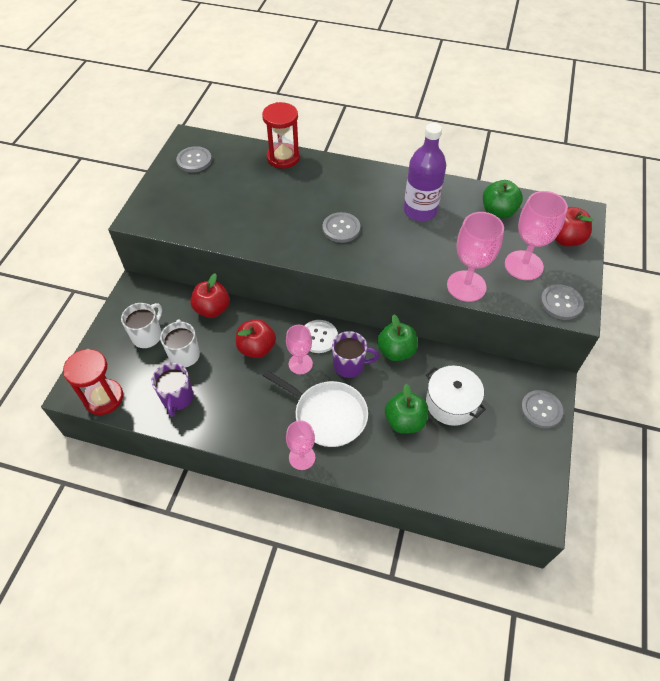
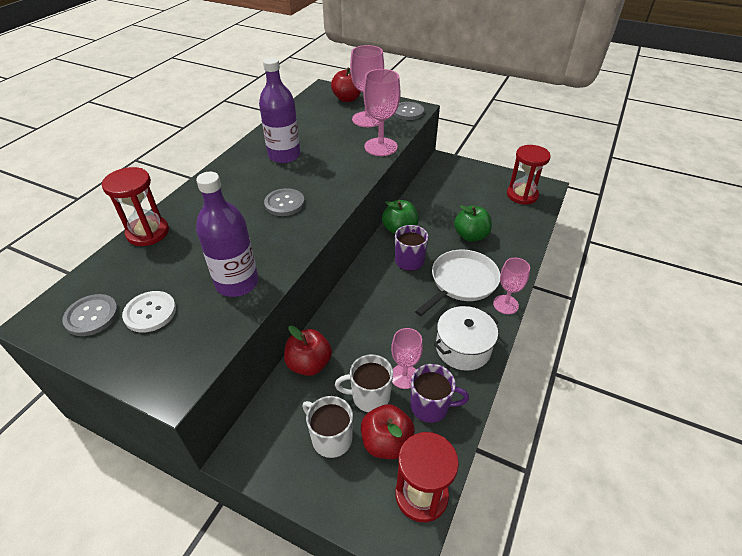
camera: 80 degrees left, 10 degrees down
(234, 223) = (237, 283): none -> purple bottle
(257, 348) = (375, 327): red apple -> red apple (386, 442)
(300, 364) = (402, 294): pink goblet -> pink goblet (404, 376)
(319, 337) = (372, 277): white button -> white button (150, 312)
(451, 403) = (455, 209): white pot -> white pot (463, 348)
(498, 212) = (305, 119): green apple -> none
(506, 481) = (522, 195): none -> red hourglass
(541, 410) = (465, 169): grey button -> none

